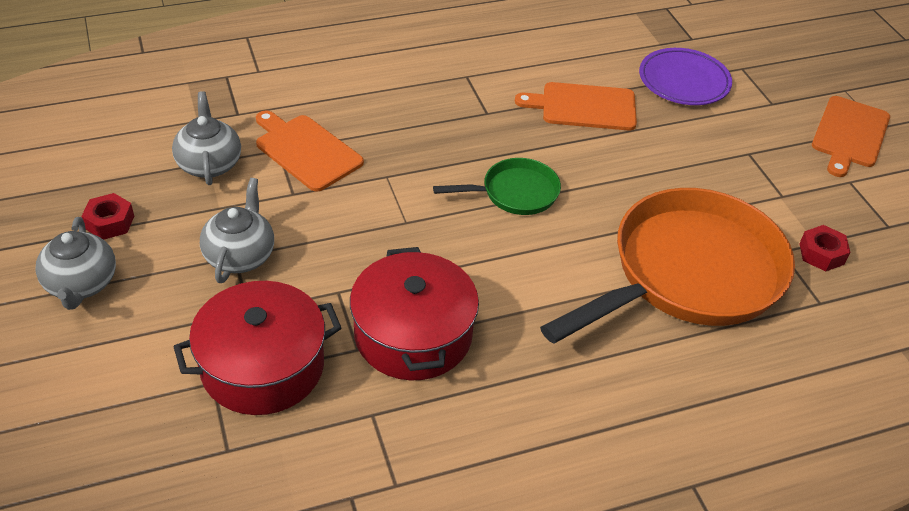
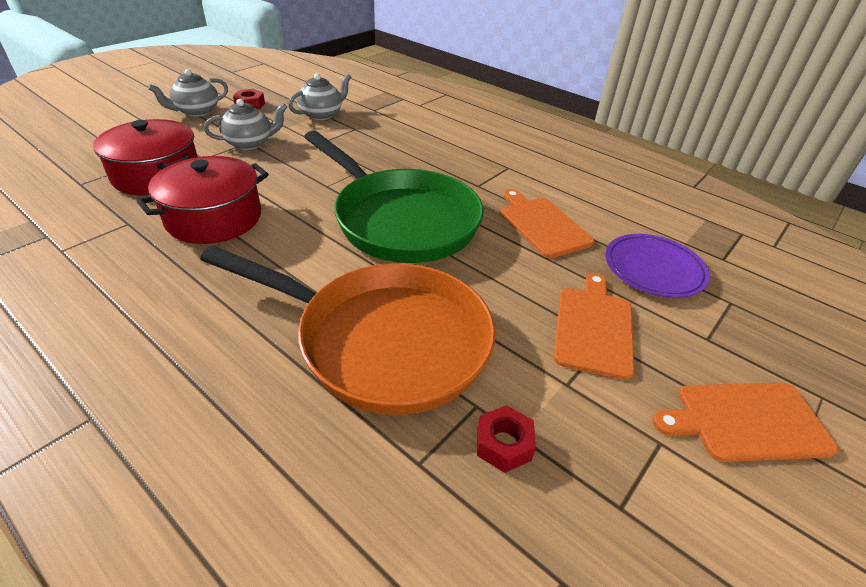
camera: 60 degrees right, 5 degrees down
(306, 151) = (363, 136): orange cutting board -> orange cutting board (594, 327)
(515, 193) = (401, 220): green pan -> green pan, size x2.14

